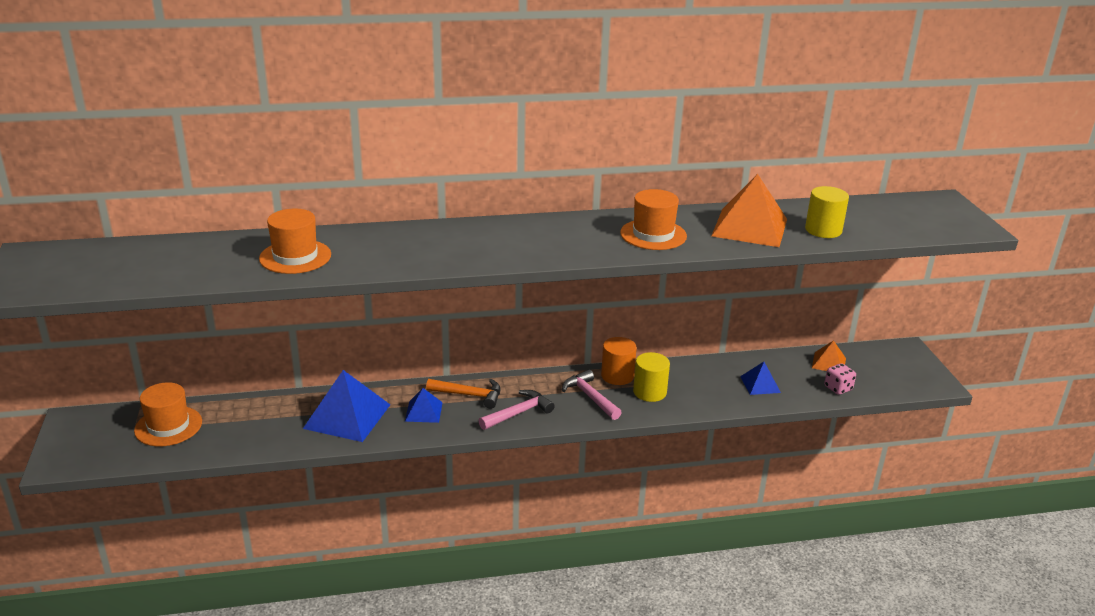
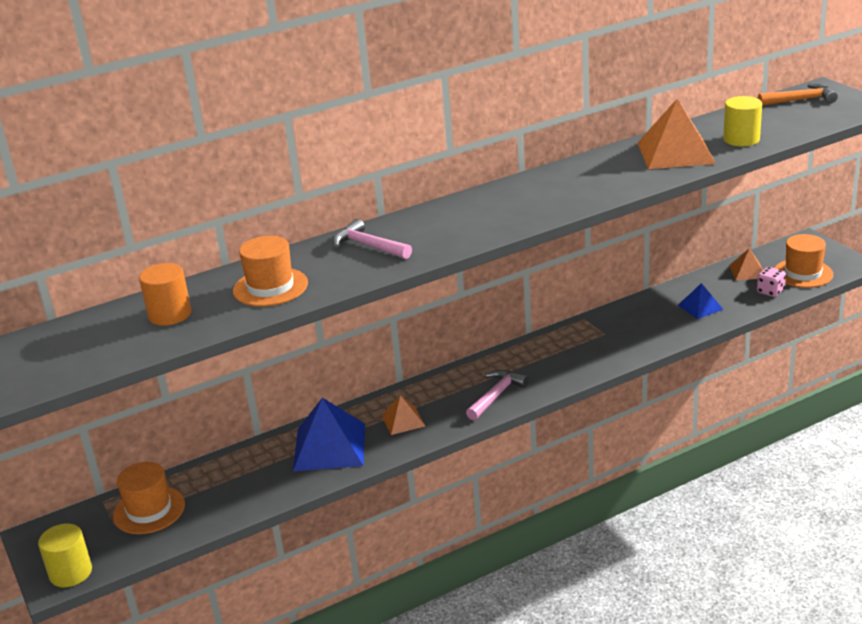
camera: 15 degrees left, 0 degrees up
(424, 411) = (403, 420): blue pyramid -> orange pyramid
(469, 395) = (437, 393): orange hammer -> orange hammer (800, 100)
(590, 397) = (553, 362): pink hammer -> pink hammer (368, 246)
(617, 376) = (565, 336): orange cylinder -> orange cylinder (170, 314)
(649, 392) = (605, 342): yellow cylinder -> yellow cylinder (71, 573)
(653, 235) = (595, 181): orange hat -> orange hat (803, 273)

